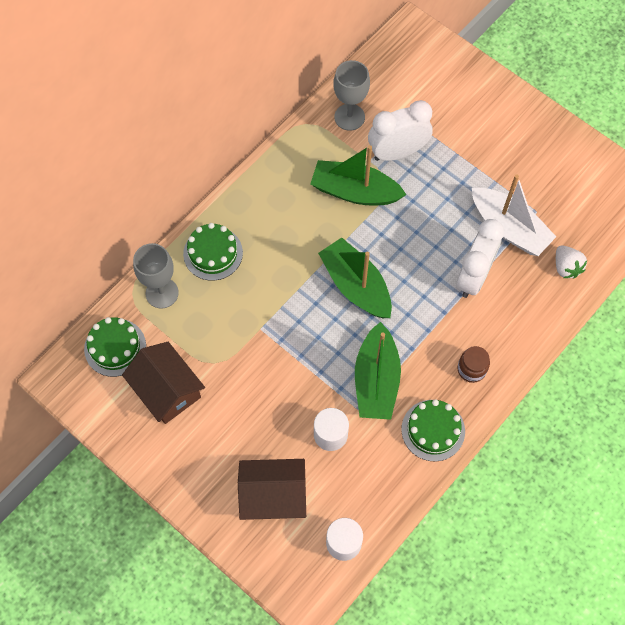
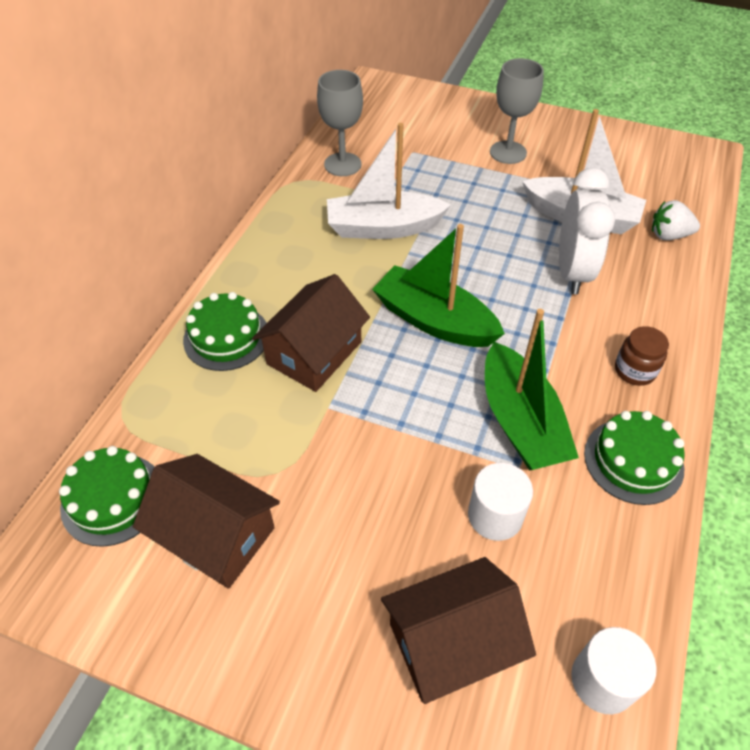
camera: 20 degrees left, 15 degrees down
(162, 293) = (167, 404): grey goblet -> grey goblet (508, 152)
(266, 285) = (314, 353): none -> brown house
(355, 191) = (383, 228): green boat -> white boat
(397, 152) = (414, 181): white clock -> none
(566, 267) = (669, 235): white strawberry -> white strawberry turned 135 degrees clockwise

